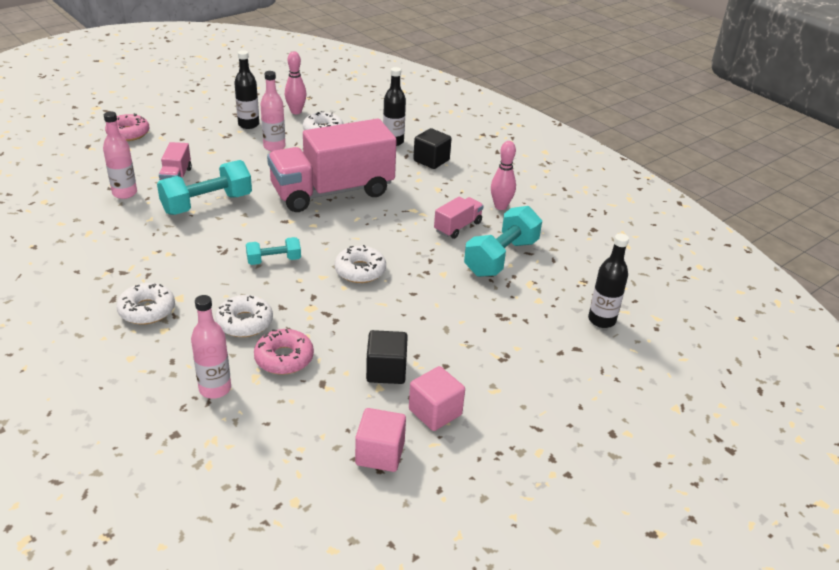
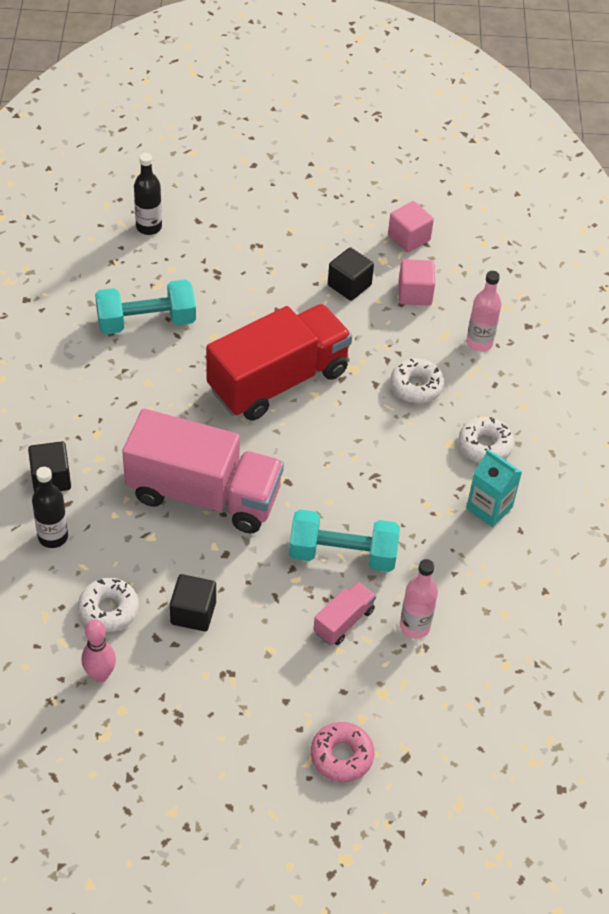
camera: 140 degrees left, 15 degrees up
(113, 272) = (489, 508): none -> turquoise carton
(248, 124) = (183, 682): black bottle -> none
(274, 147) = (193, 613): pink bottle -> black cube
(274, 260) = (340, 437): turquoise dumbbell -> none
(284, 358) = (412, 337): pink donut -> none
(360, 271) = (278, 381): white donut -> red truck
(435, 412) = (347, 240): pink cube -> pink cube (415, 293)
(458, 227) = (139, 375): pink truck -> none
(500, 206) = (69, 374): pink bowling pin -> none

